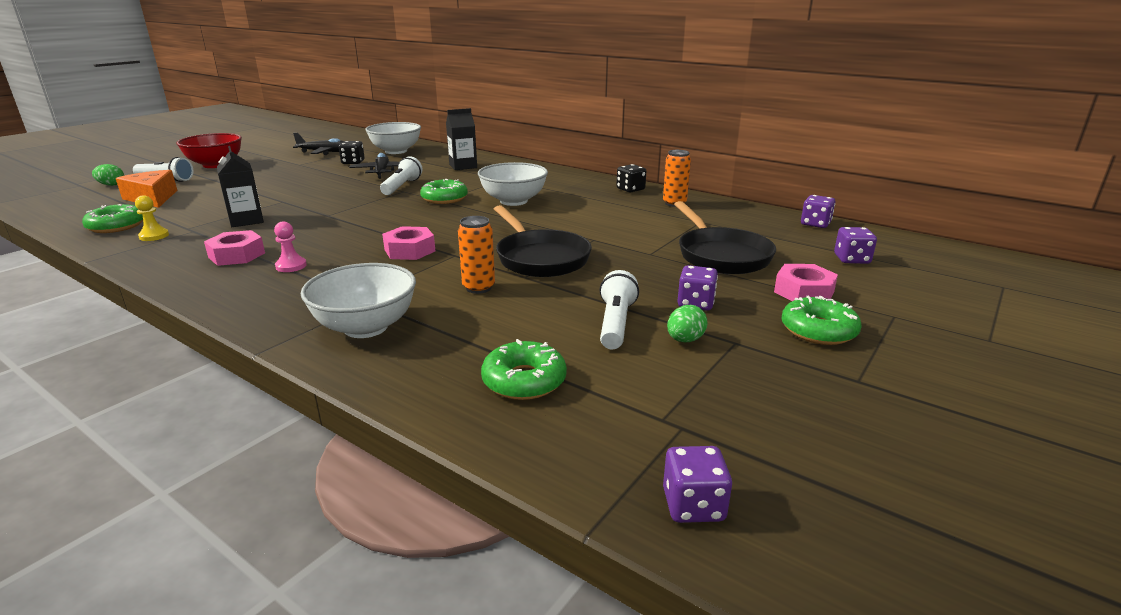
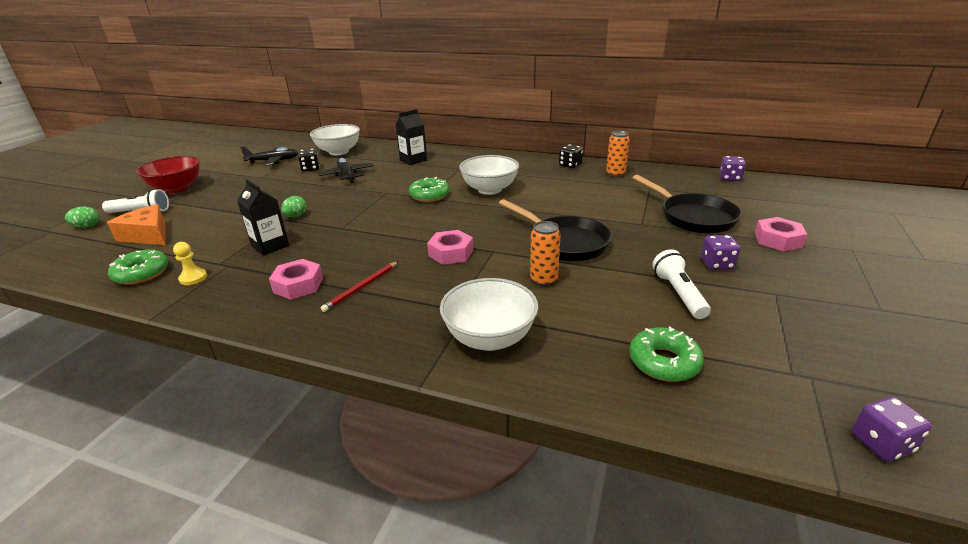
camera: 15 degrees left, 5 degrees up
(291, 266) = (361, 287): pink pawn -> red pencil
(402, 186) = (380, 188): white flashlight -> none
(685, 340) = (740, 299): green egg -> green egg (296, 216)
(818, 330) = (818, 272): green donut -> none
(851, 259) = (781, 206): purple dice -> none

